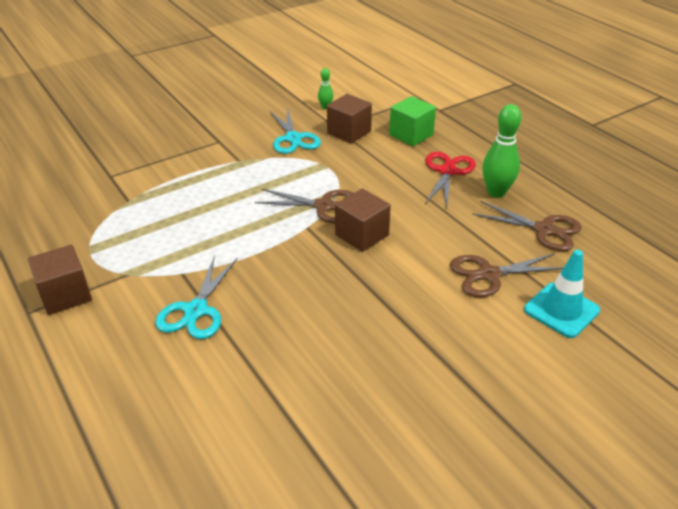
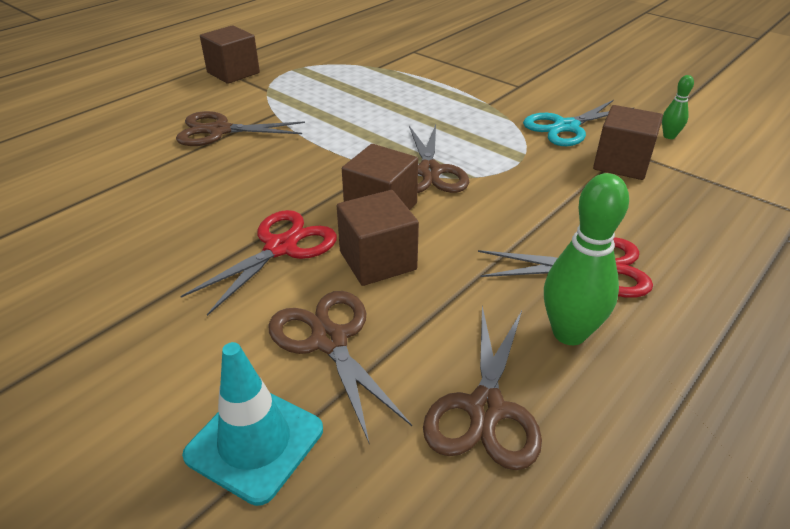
camera: 75 degrees right, 0 degrees up
(196, 311) = (219, 131): turquoise scissors -> brown scissors
(392, 286) = (281, 247): none -> red scissors
(411, 135) = (670, 218): green cube -> none
(419, 245) = (378, 260): none -> brown cube

